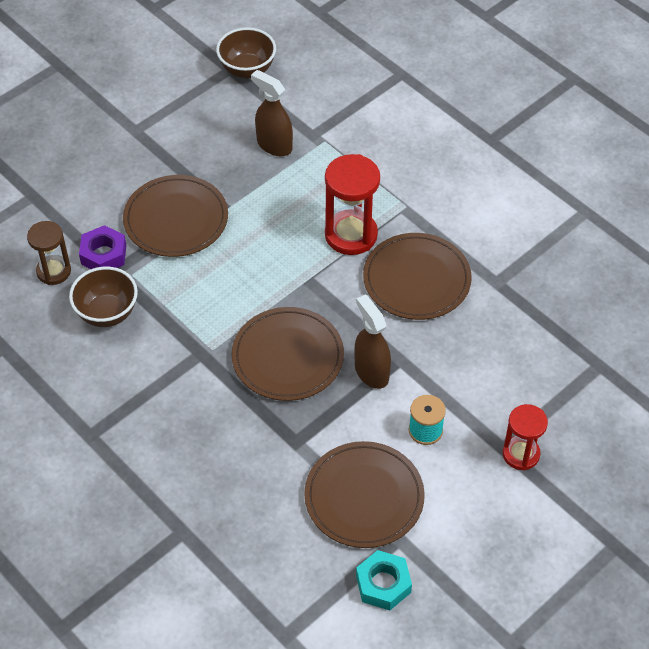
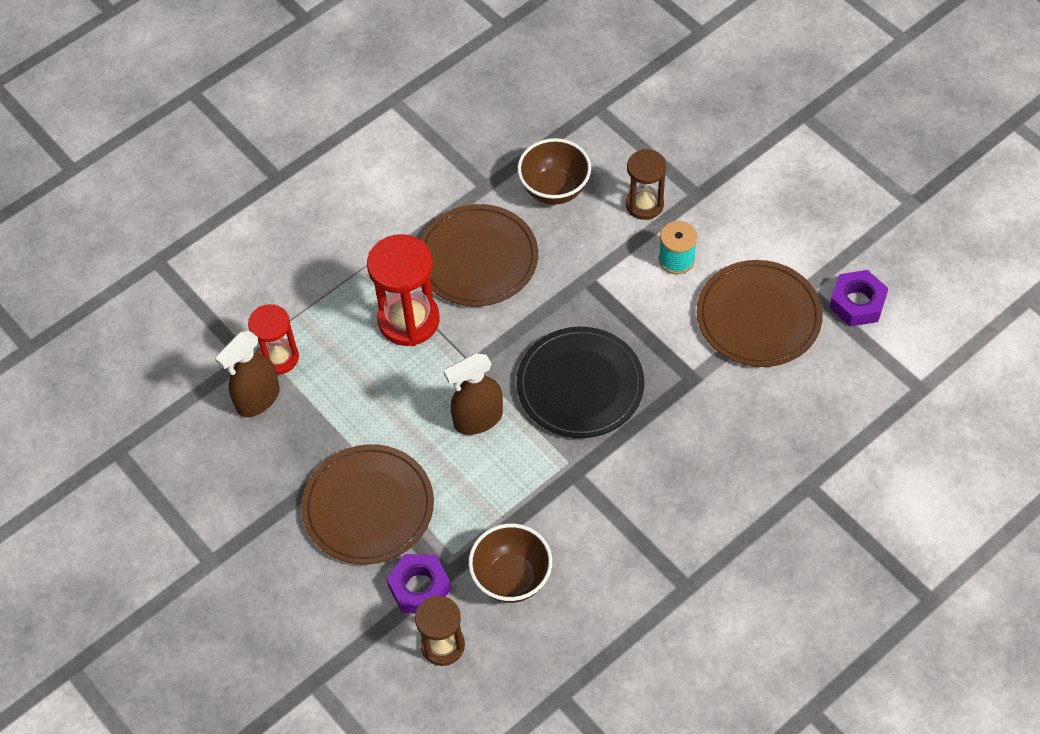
camera: 85 degrees left, 5 degrees up
(247, 70) = (121, 430): brown bowl -> brown bowl (554, 189)
(287, 357) = (580, 385): brown plate -> black plate
(371, 372) = (602, 305): brown spray bottle -> brown spray bottle (478, 419)
(383, 584) = (857, 303): turquoise nut -> purple nut
(487, 404) = (644, 204): none -> brown hourglass
(521, 454) = (704, 180): red hourglass -> red hourglass (279, 357)

